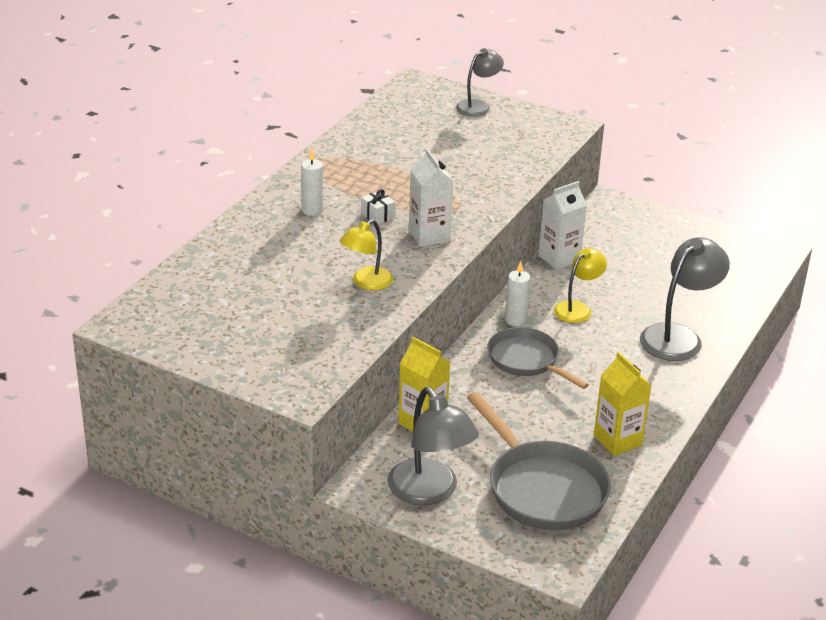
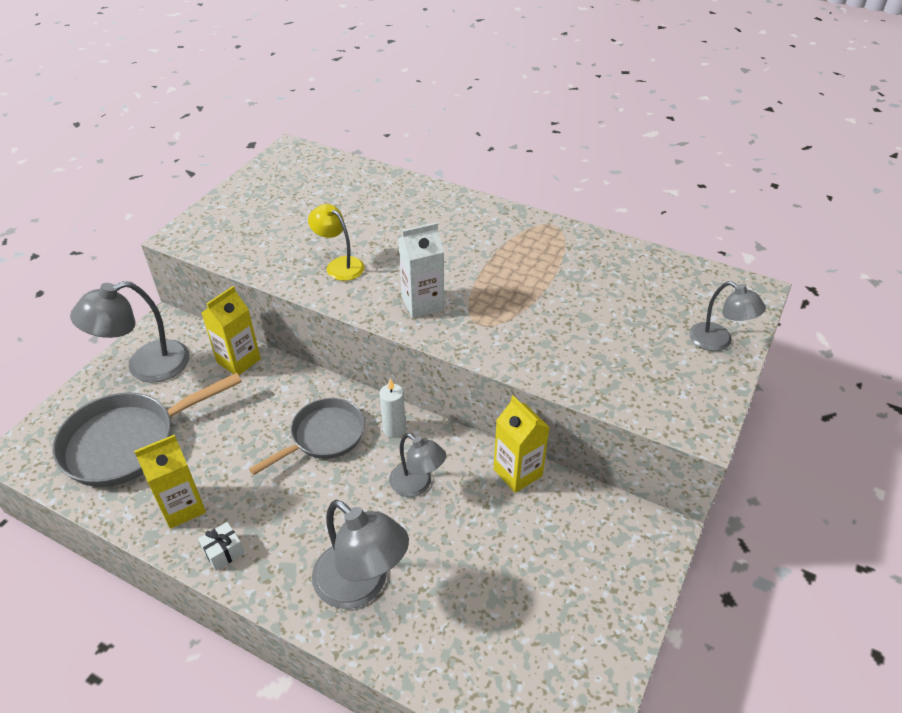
camera: 90 degrees right, 10 degrees up
(312, 210) = (462, 229): white candle -> none
(377, 216) = (457, 269): white gift -> white gift (224, 552)
(559, 258) = (517, 472): white carton -> yellow carton
(577, 308) = (417, 485): yellow lamp -> grey lamp

